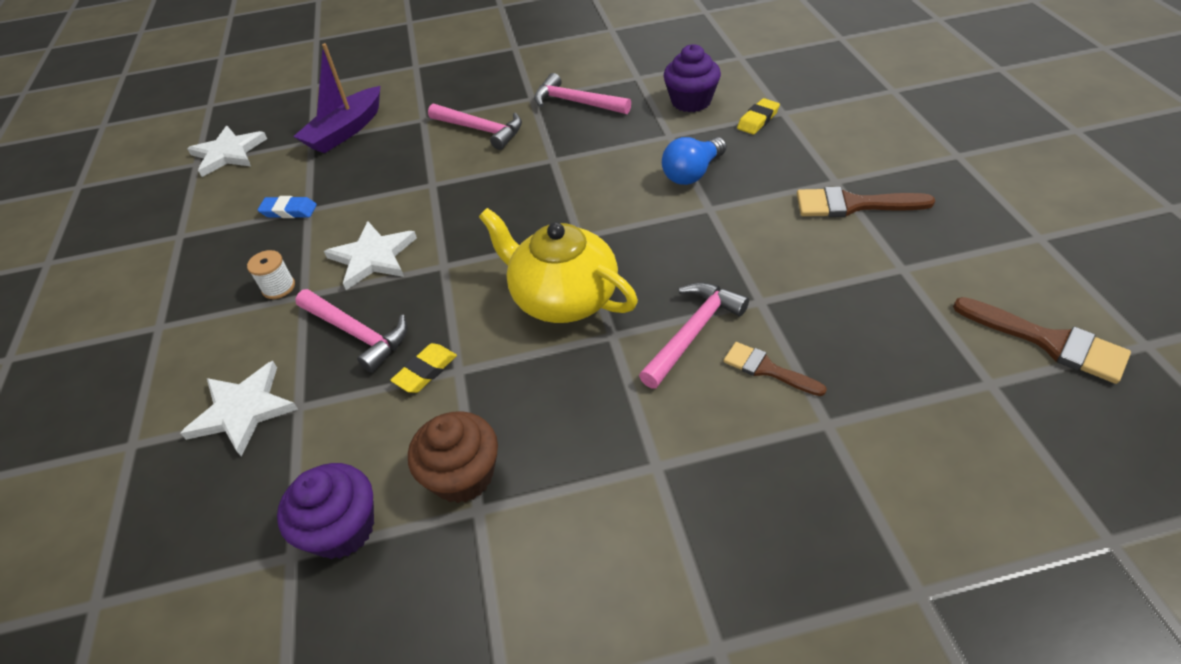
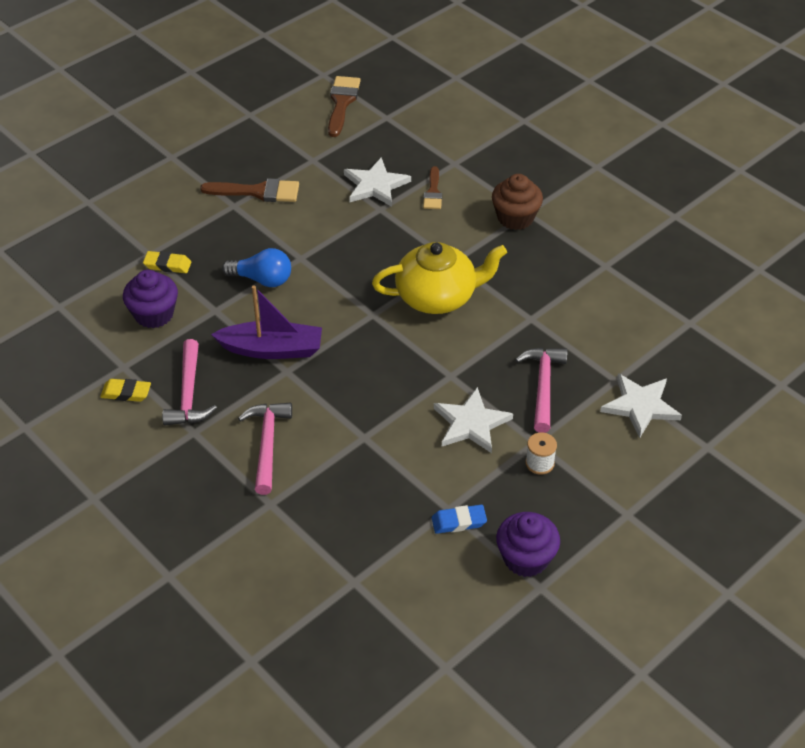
camera: 125 degrees left, 0 degrees up
(228, 153) = (414, 647): white star -> white star (375, 185)
(289, 211) = (459, 522): blue eraser -> blue eraser turned 75 degrees counterclockwise
(342, 529) = (660, 311): purple cupcake -> purple cupcake (526, 558)
(346, 131) = (322, 560): purple boat -> purple boat (272, 349)
(425, 371) = (543, 333): yellow eraser -> yellow eraser (126, 393)
(463, 475) = (593, 280): brown cupcake -> brown cupcake (515, 218)
(563, 297) = (437, 296): yellow teapot -> yellow teapot turned 105 degrees counterclockwise
(693, 333) = (426, 228): pink hammer -> none
(853, 204) = (257, 192): brown brush -> brown brush turned 60 degrees counterclockwise

